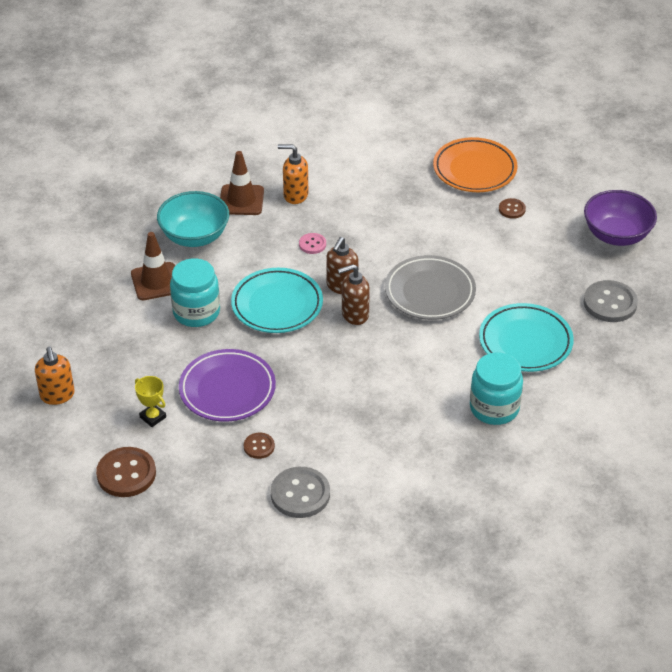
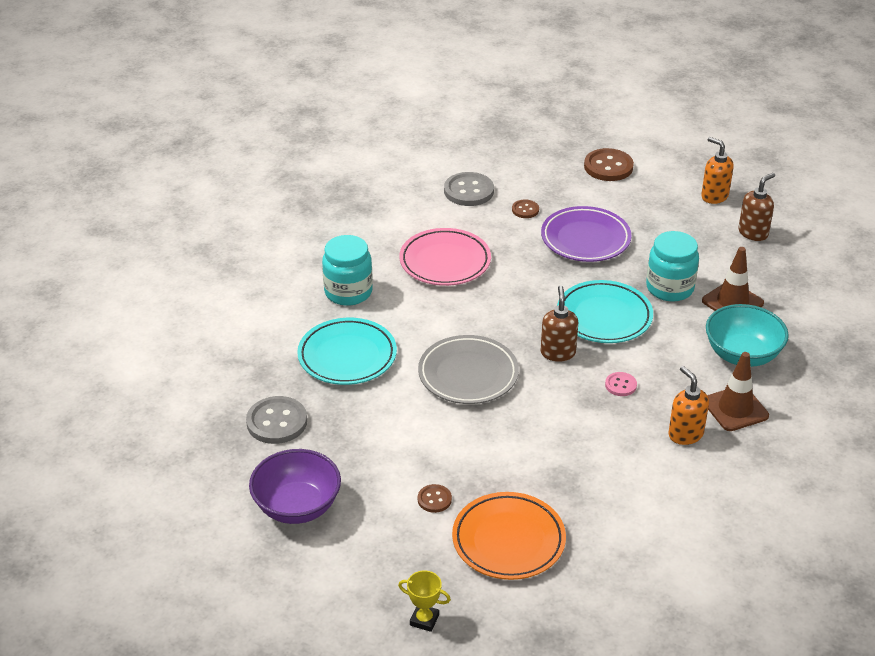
camera: 155 degrees right, 5 degrees down
(153, 417) = (625, 204): yellow trophy -> yellow trophy (424, 620)
(295, 195) = (685, 434): orange soap dispenser -> orange soap dispenser turned 105 degrees counterclockwise
(354, 315) = (525, 330): brown soap dispenser -> brown soap dispenser (753, 233)
(381, 410) = (445, 262): none -> pink plate

